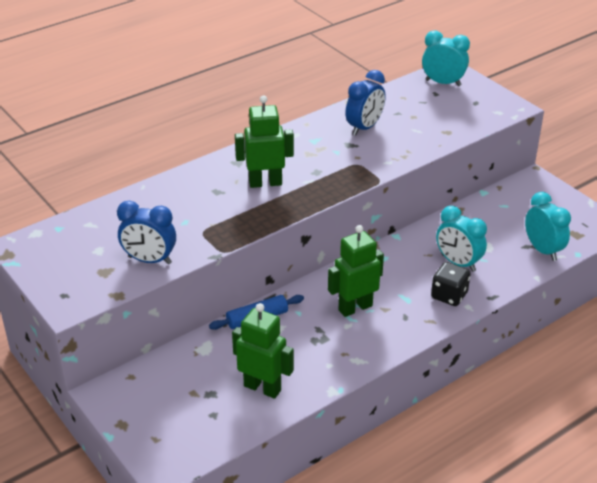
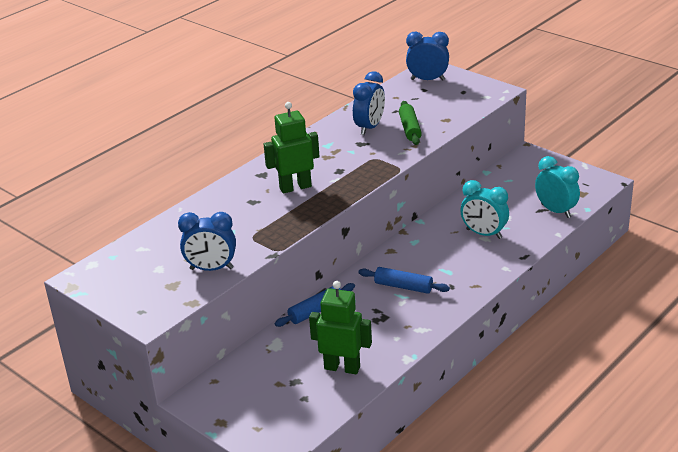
camera: 10 degrees left, 5 degrees down
(355, 307) = (403, 286): green robot -> blue rolling pin
(405, 136) = (410, 129): none -> green rolling pin
(443, 83) = (427, 80): turquoise clock -> blue clock
(449, 295) = (485, 262): black dice -> none

